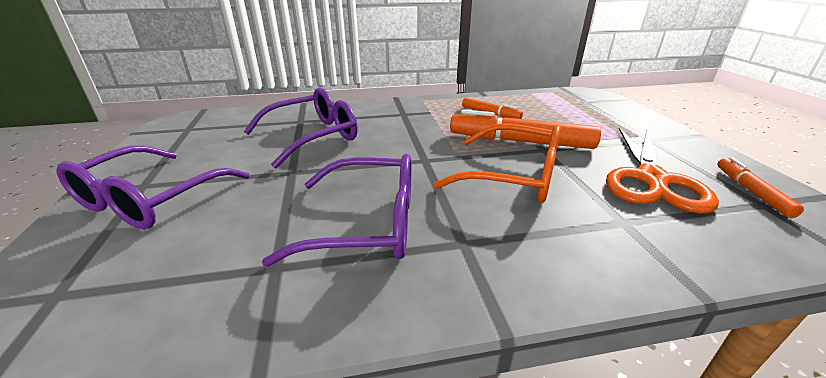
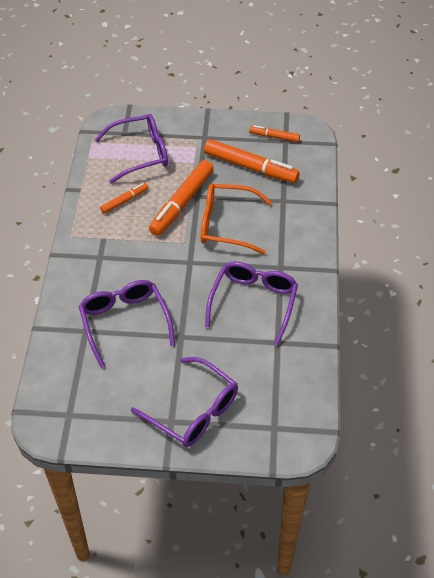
camera: 75 degrees left, 20 degrees up
(513, 176) = (226, 224): orange glasses -> orange glasses turned 120 degrees counterclockwise
(567, 111) = (140, 154): none -> purple glasses
(651, 179) = (250, 167): orange scissors -> orange marker

